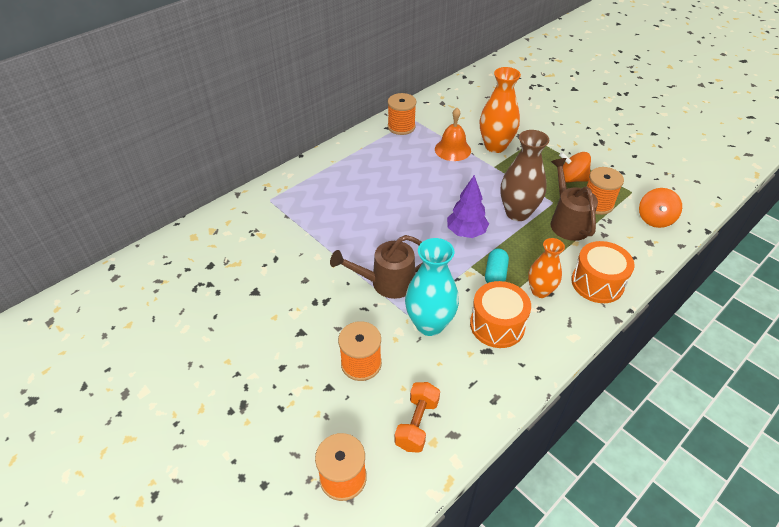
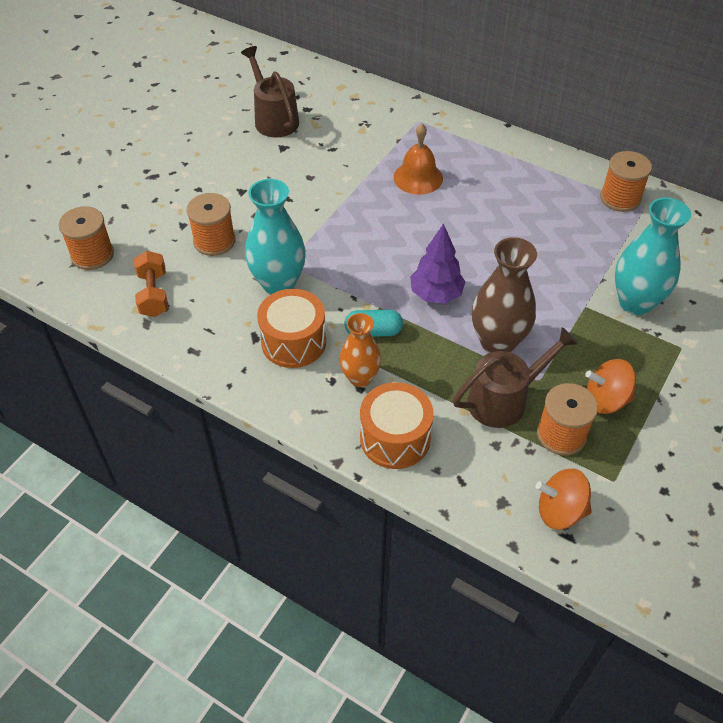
camera: 75 degrees right, 5 degrees up
(386, 283) = (326, 239): brown watering can -> brown watering can (273, 118)
(417, 424) = (153, 294): orange dumbbell -> orange dumbbell turned 75 degrees clockwise
(452, 149) = (599, 258): orange bell -> orange bell (418, 177)
(495, 146) = (635, 302): orange vase -> turquoise vase
(571, 179) = (606, 400): orange spinning top -> orange spinning top turned 90 degrees counterclockwise

